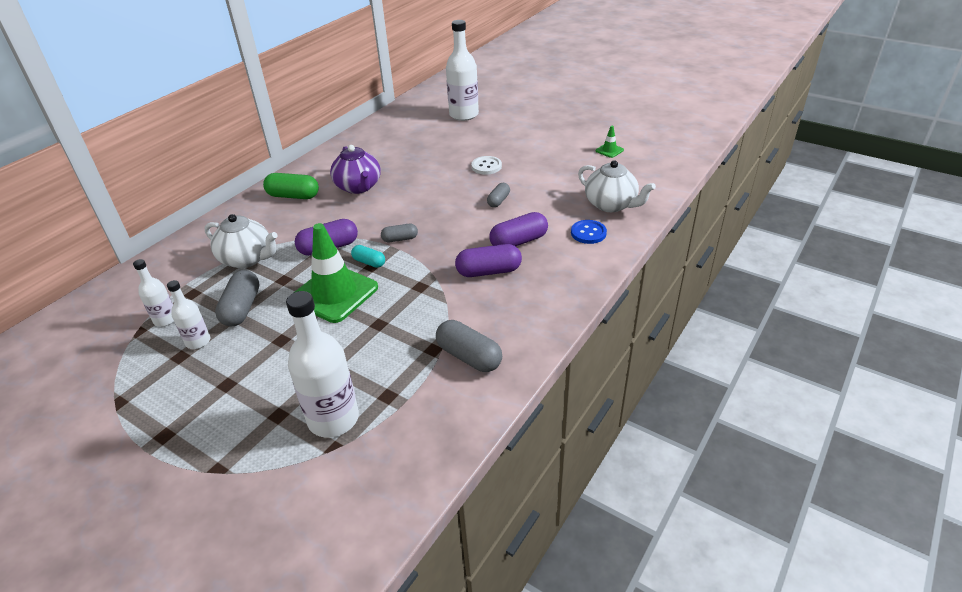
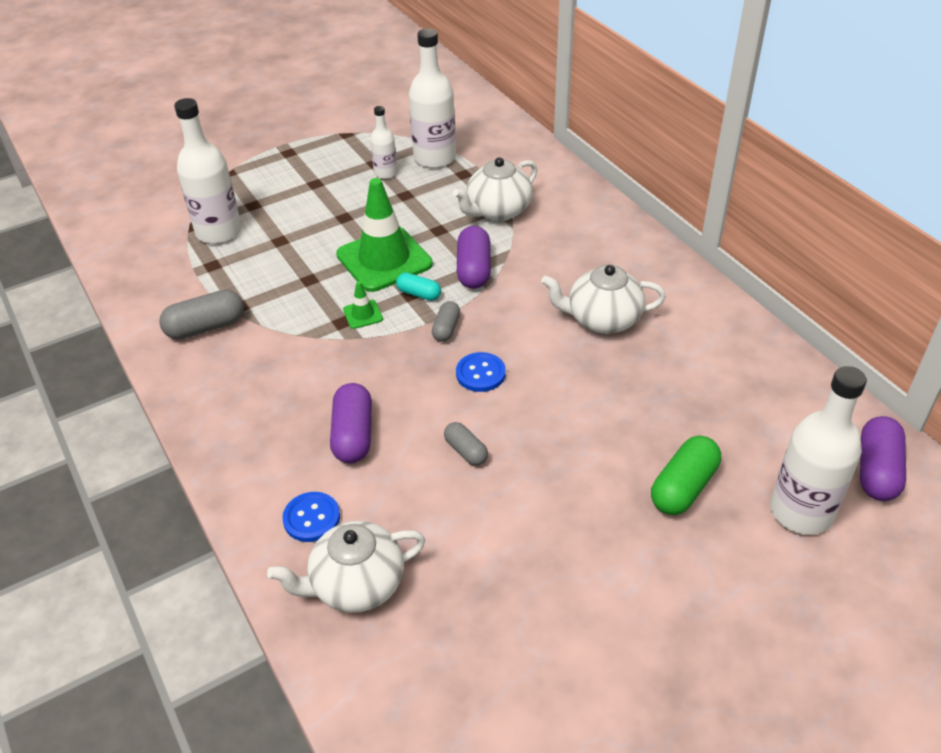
camera: 115 degrees right, 5 degrees up
(165, 319) = (434, 158): white bottle -> white bottle, size x1.85
(242, 308) = (412, 200): grey capsule -> none
(293, 196) = (616, 260): green capsule -> green capsule (683, 487)
(358, 187) = (602, 319): purple teapot -> white teapot
(369, 262) = (419, 294): turquoise capsule -> turquoise capsule turned 60 degrees clockwise
(434, 214) = (480, 373): none -> blue button
(486, 166) = (578, 473): white button -> none
(489, 271) = (318, 385): purple capsule -> purple capsule (877, 470)
(609, 150) = (528, 684): green traffic cone -> green traffic cone (363, 314)

